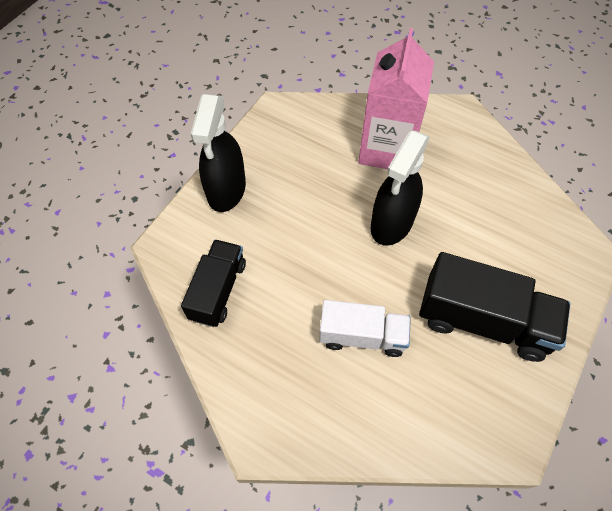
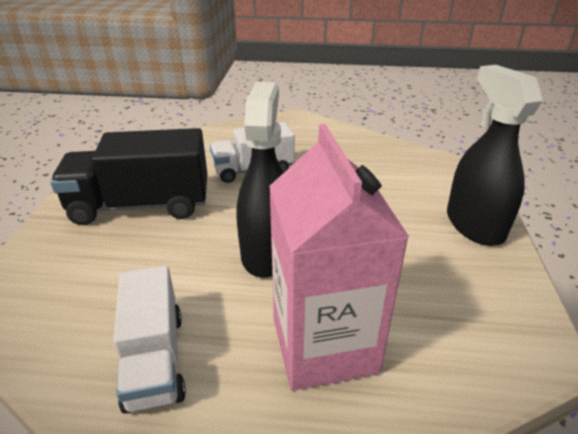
camera: 155 degrees right, 25 degrees down
(218, 290) = (392, 162): black truck -> none
(480, 174) = (155, 359): none -> white truck

